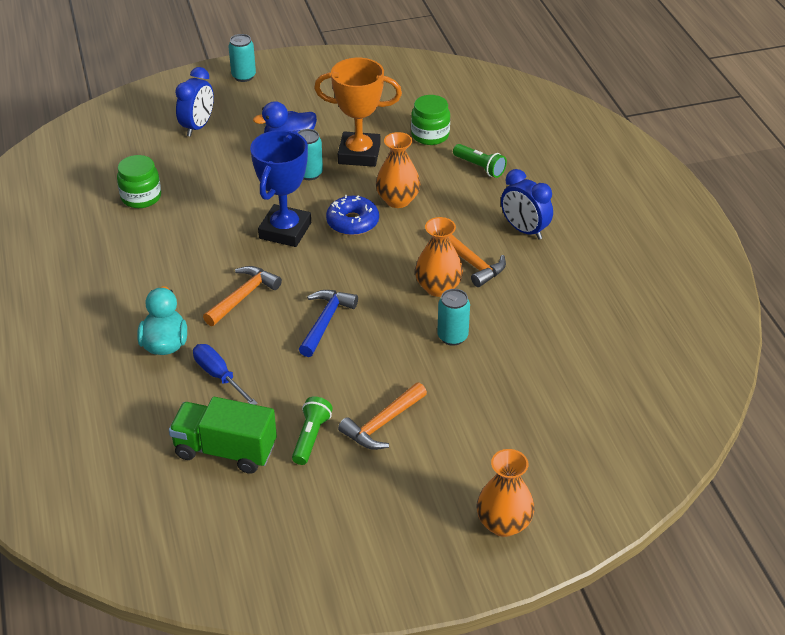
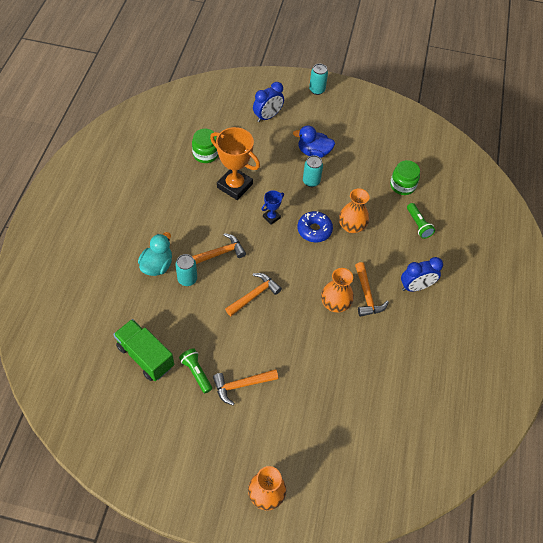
camera: 25 degrees right, 15 degrees up
(219, 376) = (172, 303): blue screwdriver -> none
(285, 231) = (271, 217): blue trophy -> blue trophy, size x0.48
(311, 437) = (196, 372): green flashlight -> green flashlight turned 75 degrees counterclockwise
(325, 321) = (254, 295): blue hammer -> orange hammer
(359, 154) = (350, 180): orange trophy -> orange trophy (234, 186)
(452, 337) = (321, 344): turquoise can -> turquoise can (187, 279)
(524, 230) = (415, 287): blue clock -> blue clock turned 90 degrees counterclockwise

